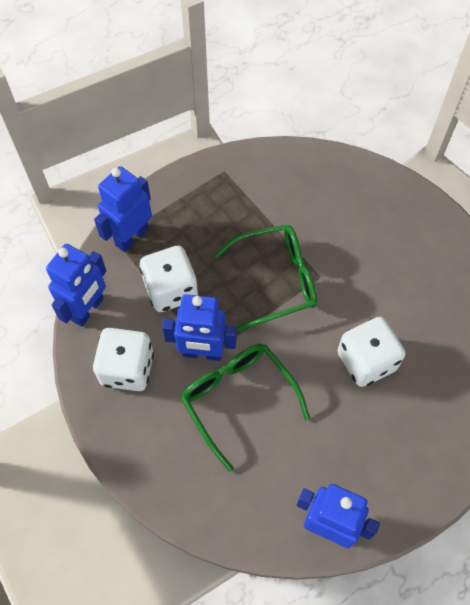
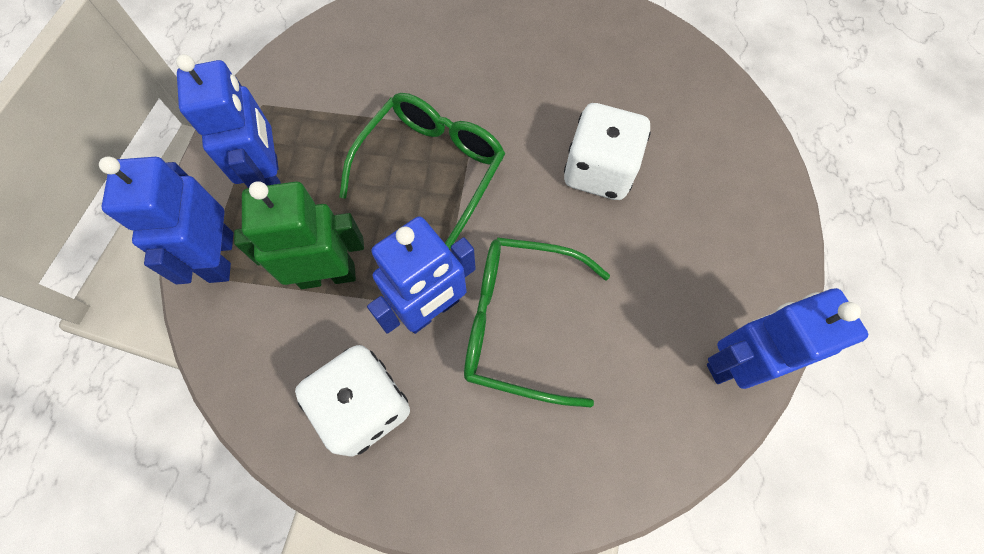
camera: 45 degrees left, 5 degrees up
(88, 309) = (247, 384): blue robot -> blue robot (271, 177)
(171, 290) = (327, 275): white dice -> green robot

